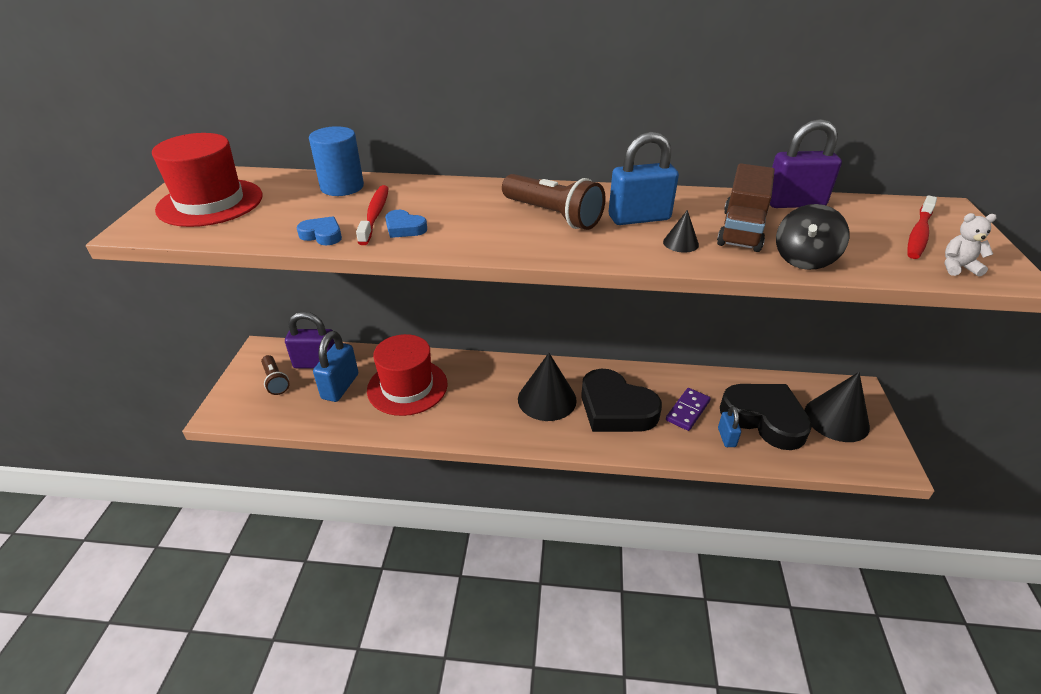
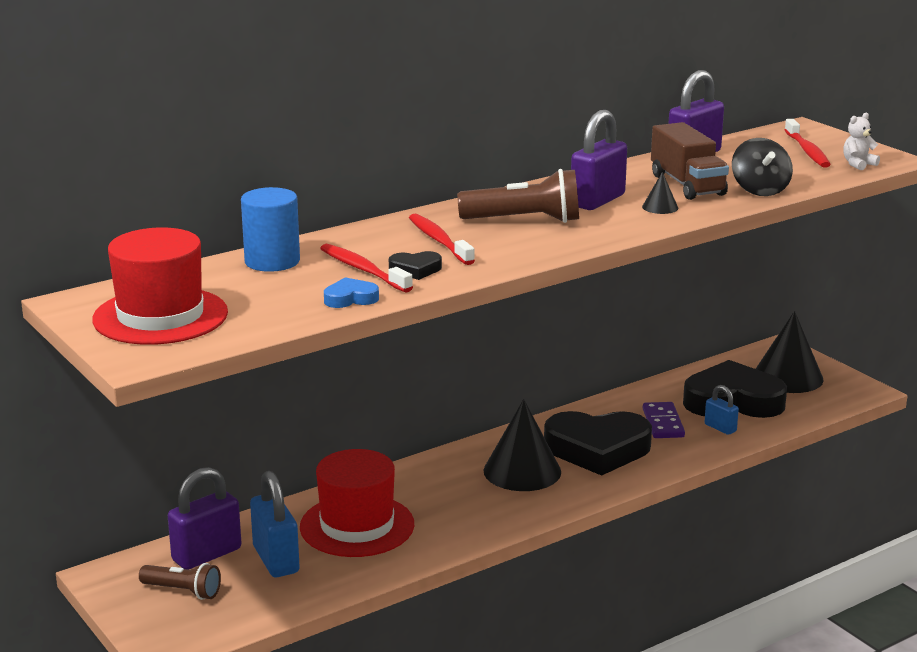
camera: 40 degrees left, 15 degrees down
(404, 228) = (415, 269): blue heart -> black heart
(464, 210) = (439, 241): none -> red toothbrush
(639, 218) = (597, 201): blue padlock -> purple padlock

